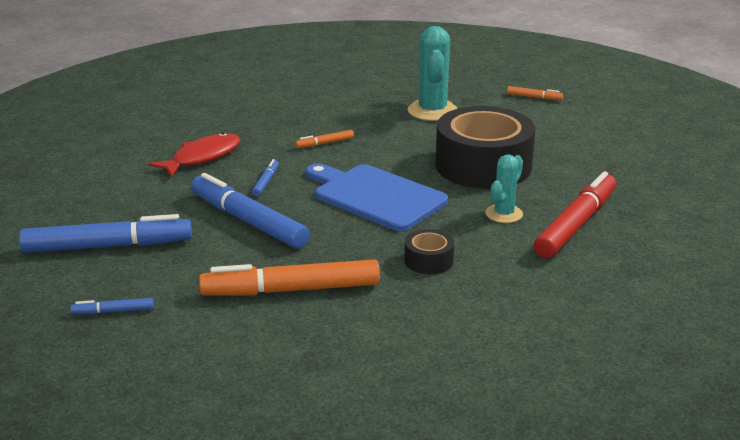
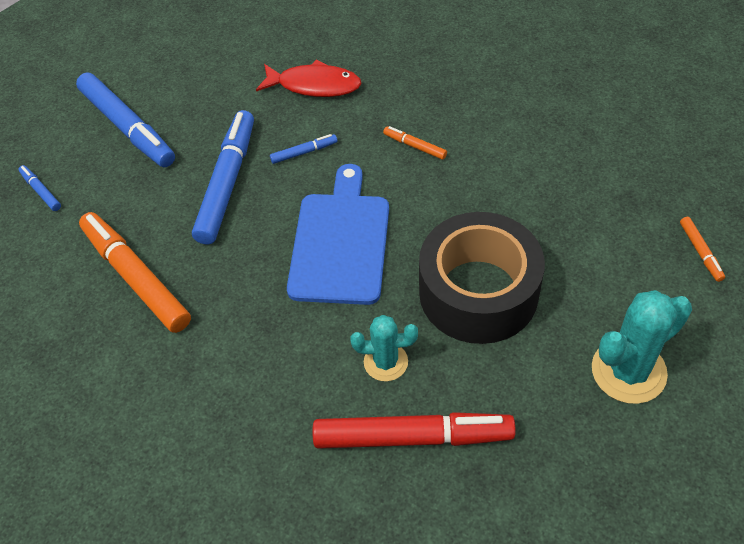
camera: 60 degrees right, 25 degrees up
(428, 261) = (249, 347): black tape -> none
(432, 111) = (569, 184): turquoise cactus -> turquoise cactus (628, 371)

